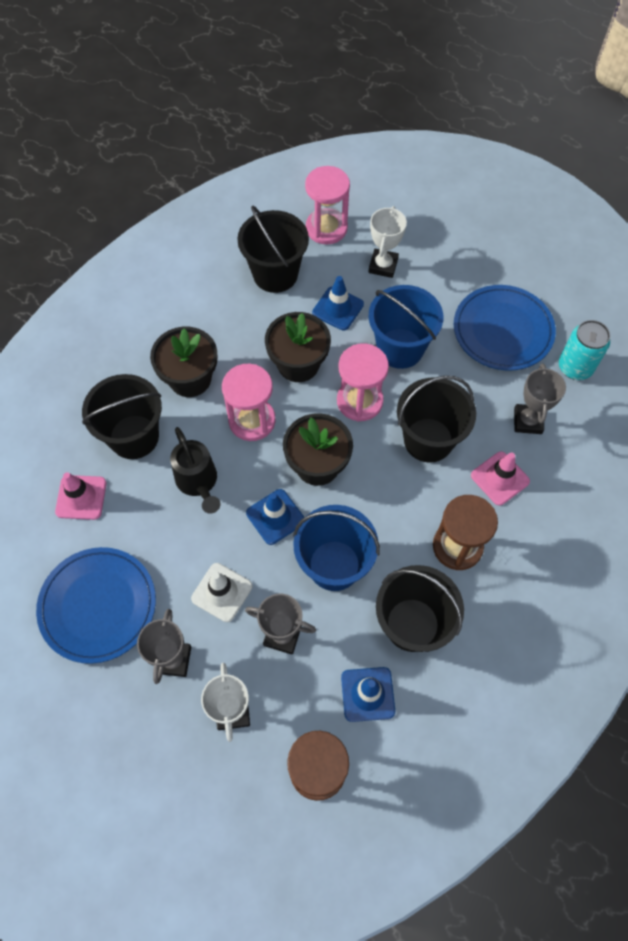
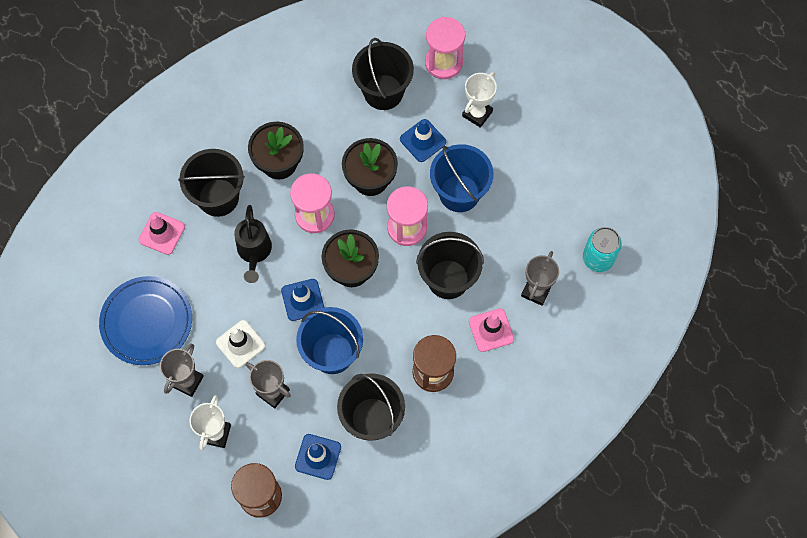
camera: 20 degrees right, 5 degrees up
(502, 330) = (552, 206): blue plate -> none

